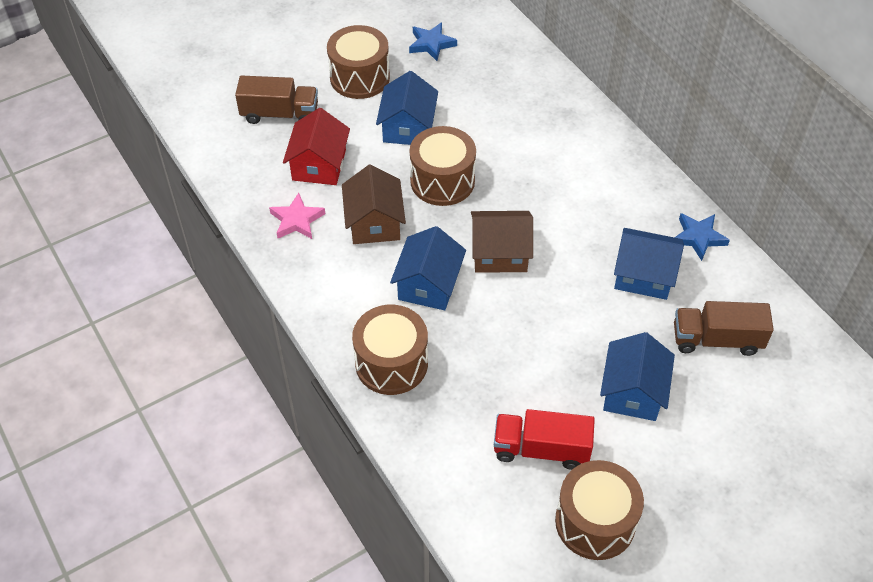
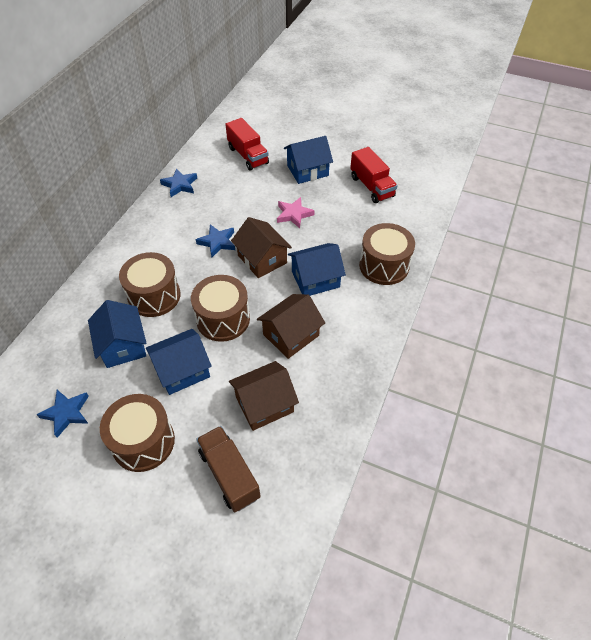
camera: 125 degrees left, 0 degrees up
(297, 220) = (327, 382): pink star -> pink star (293, 214)
(319, 165) = (264, 404): red house -> brown house
(560, 227) = (217, 242): none -> blue star
(595, 522) = (388, 156): brown drum -> brown drum (154, 296)
(643, 275) = (227, 195): blue house -> blue house (123, 345)
(716, 339) = (248, 156): brown truck -> red truck

